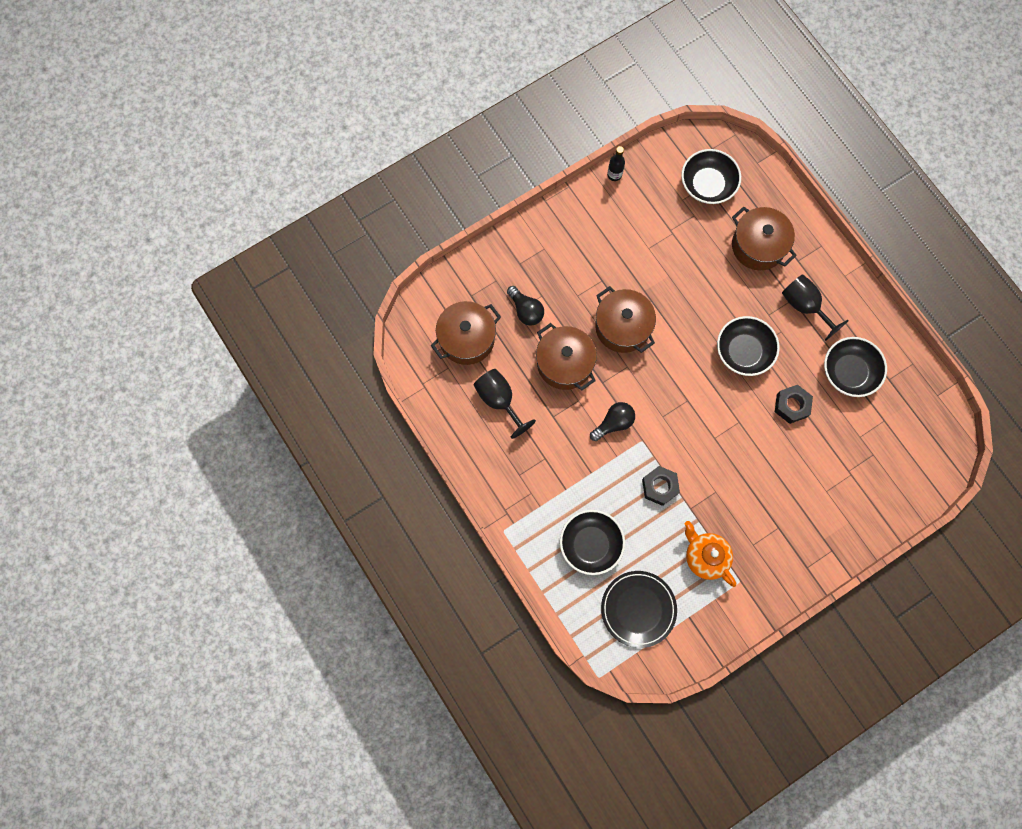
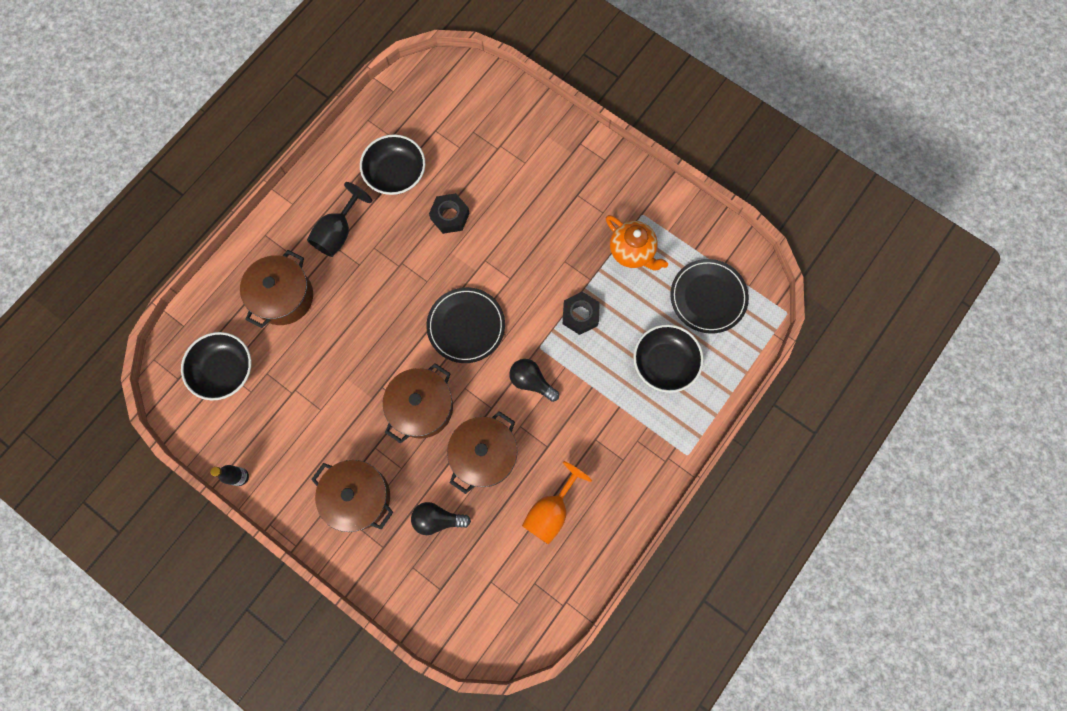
camera: 110 degrees left, 0 degrees up
(467, 339) = (493, 574): brown pot -> brown pot (358, 497)
(499, 400) = (550, 511): black goblet -> orange goblet
(526, 310) = (437, 519): black light bulb -> black light bulb turned 120 degrees counterclockwise
(682, 385) = (466, 326): none -> black plate
(705, 557) = (632, 252): orange teapot -> orange teapot turned 75 degrees counterclockwise
(743, 351) = (407, 277): black bowl -> none

